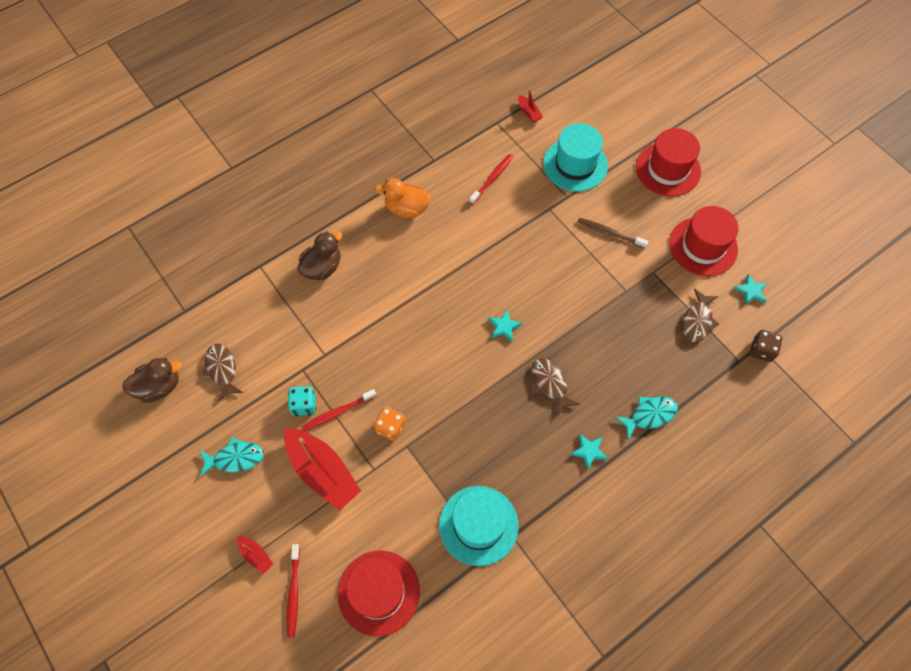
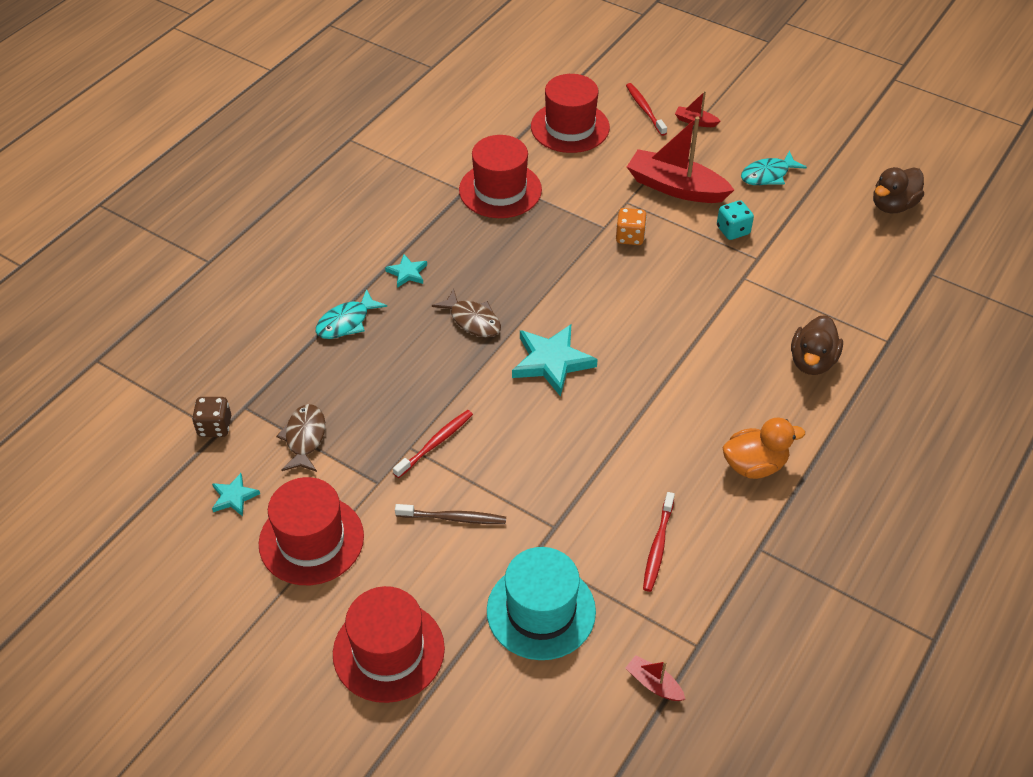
camera: 160 degrees right, 15 degrees down
(222, 370) = (842, 235): brown fish -> none
(337, 412) = (693, 234): red toothbrush -> red toothbrush (436, 443)
(478, 525) = (500, 190): turquoise hat -> red hat
(504, 327) = (552, 361): turquoise star -> turquoise star, size x1.91

